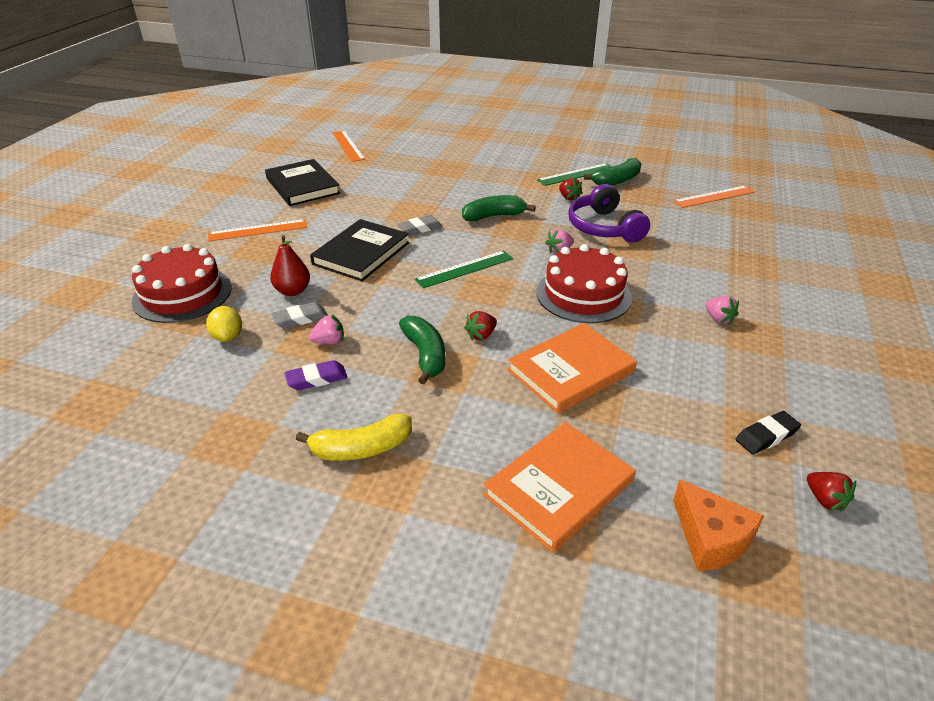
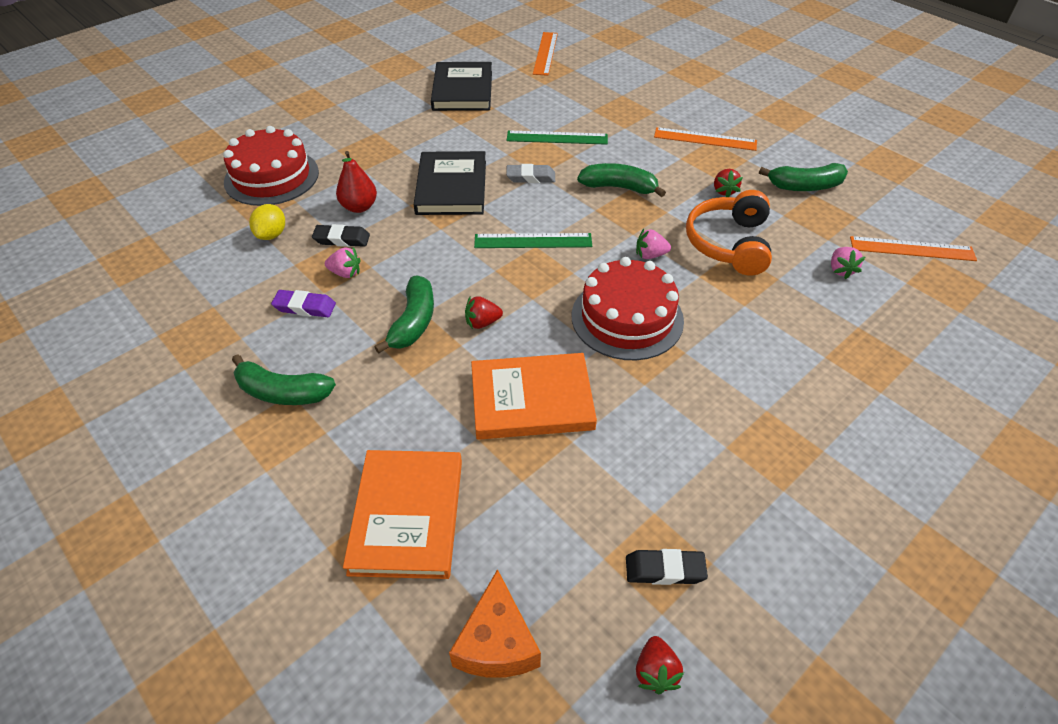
camera: 30 degrees right, 10 degrees up
(258, 230) = (383, 129): orange ruler -> orange ruler (705, 139)
(300, 319) = (342, 239): grey eraser -> black eraser
(361, 253) = (451, 187): black book -> black book turned 60 degrees counterclockwise
(361, 448) = (283, 392): yellow banana -> green banana
(559, 488) = (407, 516): orange book -> orange book turned 75 degrees counterclockwise
(576, 174) = (762, 163): green ruler -> green ruler (557, 138)
(604, 227) = (729, 243): purple headphones -> orange headphones
(718, 319) = (751, 410): pink strawberry -> pink strawberry (840, 270)

